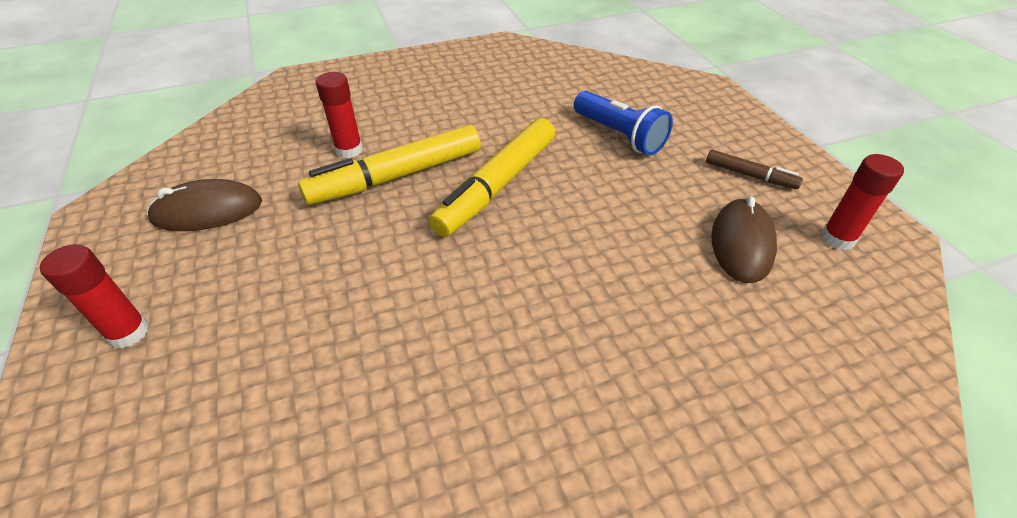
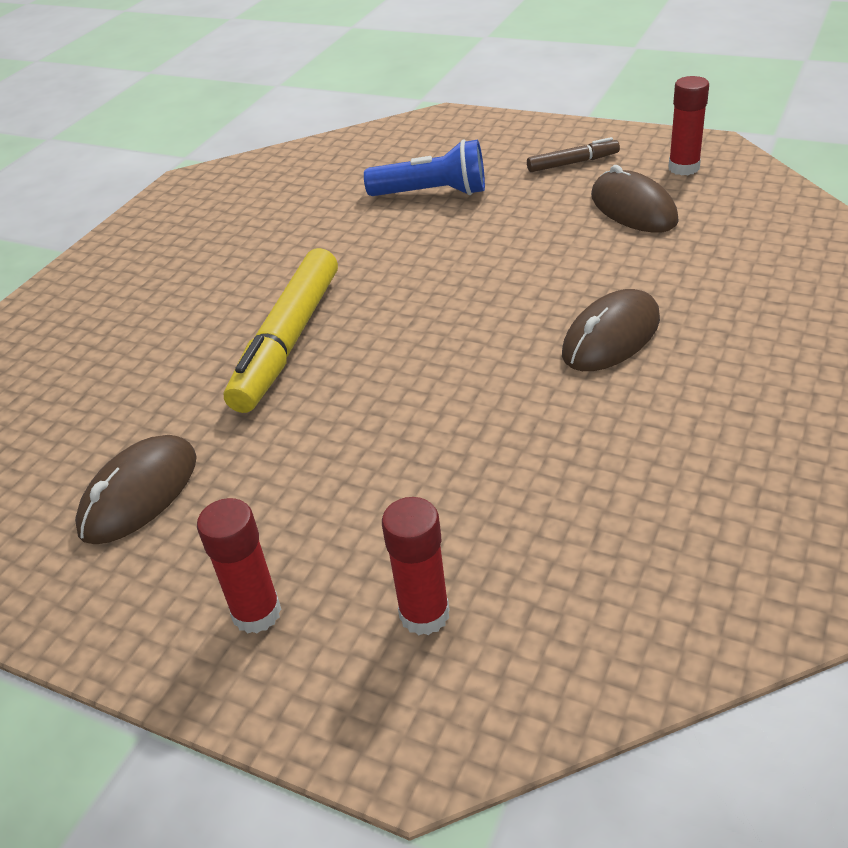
camera: 40 degrees left, 5 degrees down
(349, 150) = (196, 355): red glue stick -> red glue stick (424, 614)
(497, 186) = (394, 289): yellow marker -> none
(567, 334) = (611, 337): none -> brown mouse

